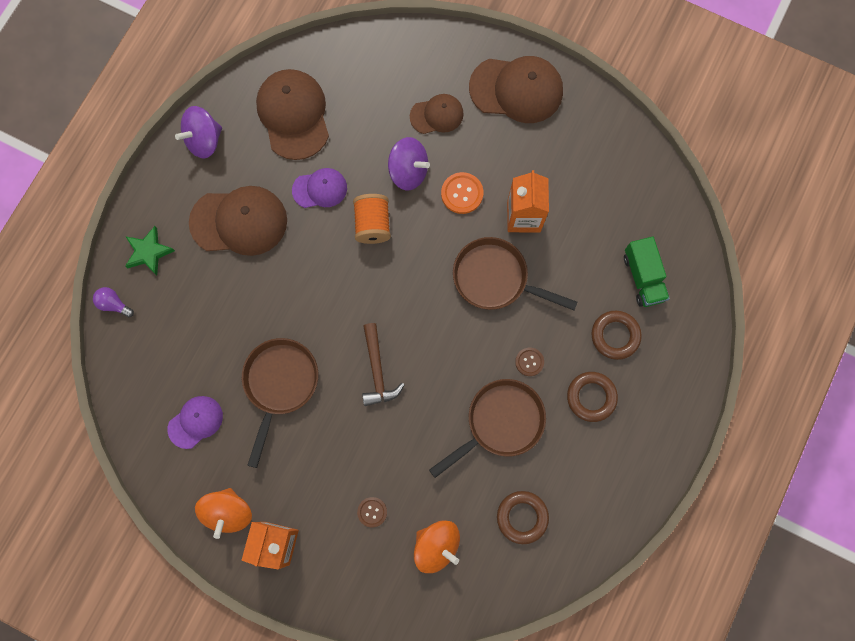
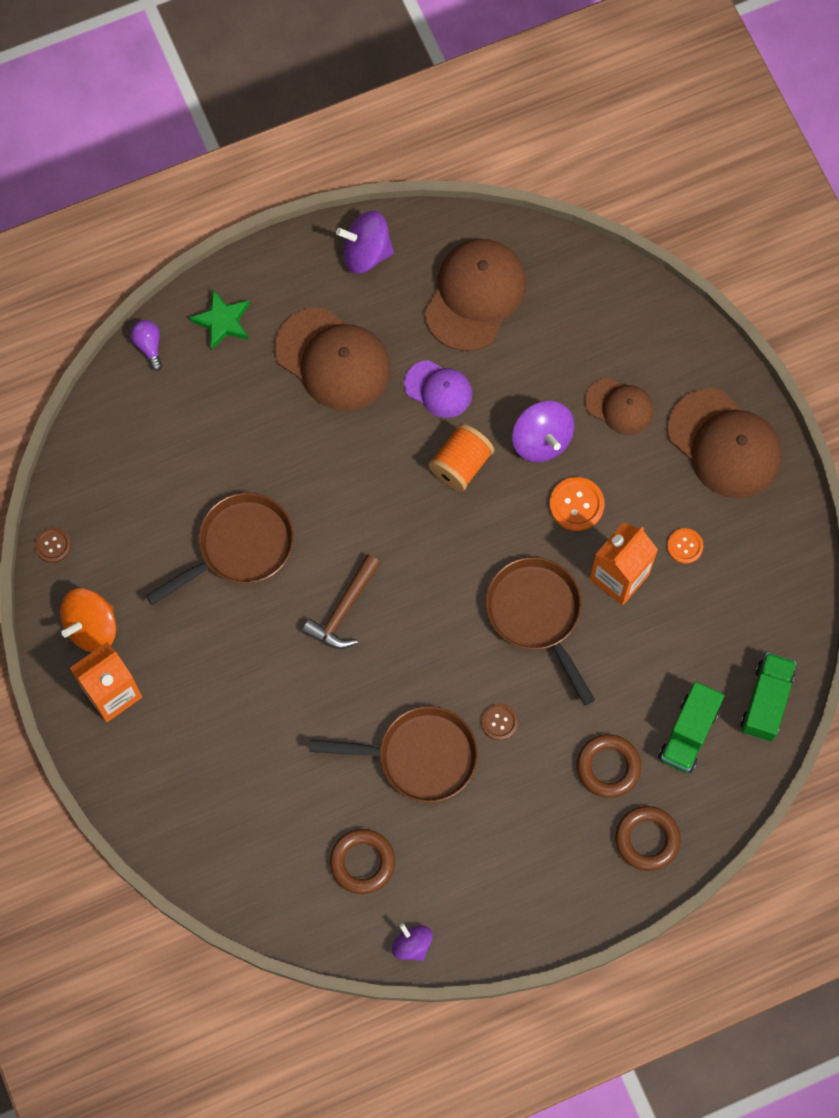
camera: 40 degrees right, 5 degrees down
(195, 422) = (132, 518): purple cap -> none
(372, 512) = (224, 738): brown button -> brown button (53, 545)
(436, 546) = (258, 820): orange spinning top -> none
(545, 168) = (685, 546): none -> orange button
(591, 397) = (531, 806): brown ring -> brown ring (647, 839)
(595, 542) = (412, 944): none -> purple spinning top
(670, 222) = (766, 702): none -> green truck

